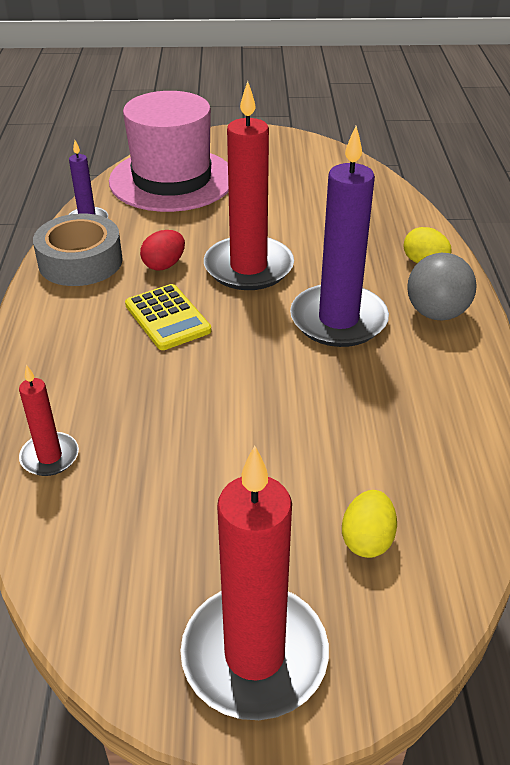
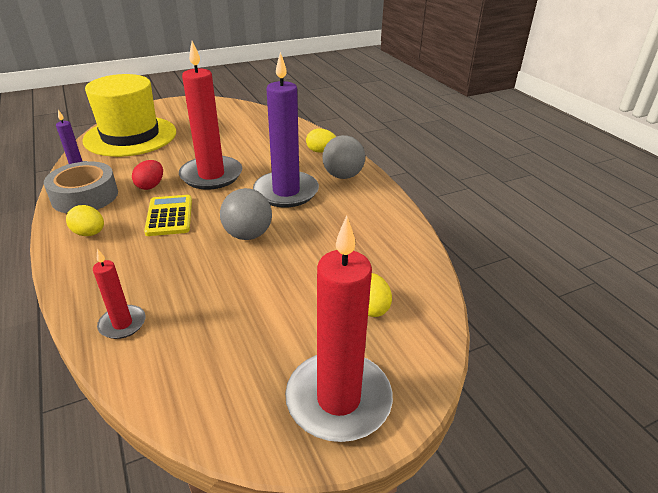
camera: 25 degrees left, 5 degrees down
(64, 318) = (89, 233): none -> yellow egg
(167, 318) = (169, 216): yellow calculator -> yellow calculator turned 135 degrees counterclockwise
(172, 180) = (130, 136): pink hat -> yellow hat
(254, 374) = (248, 235): none -> grey ball

